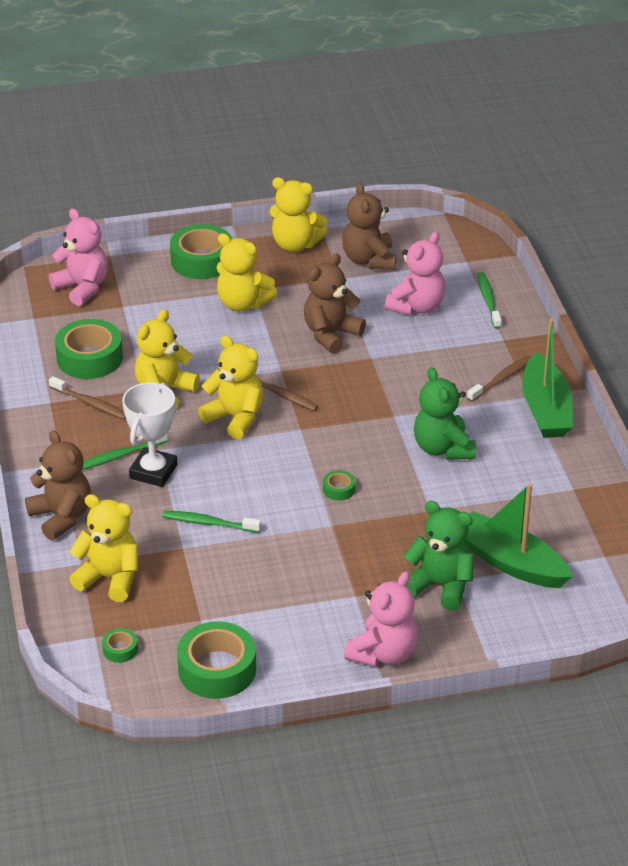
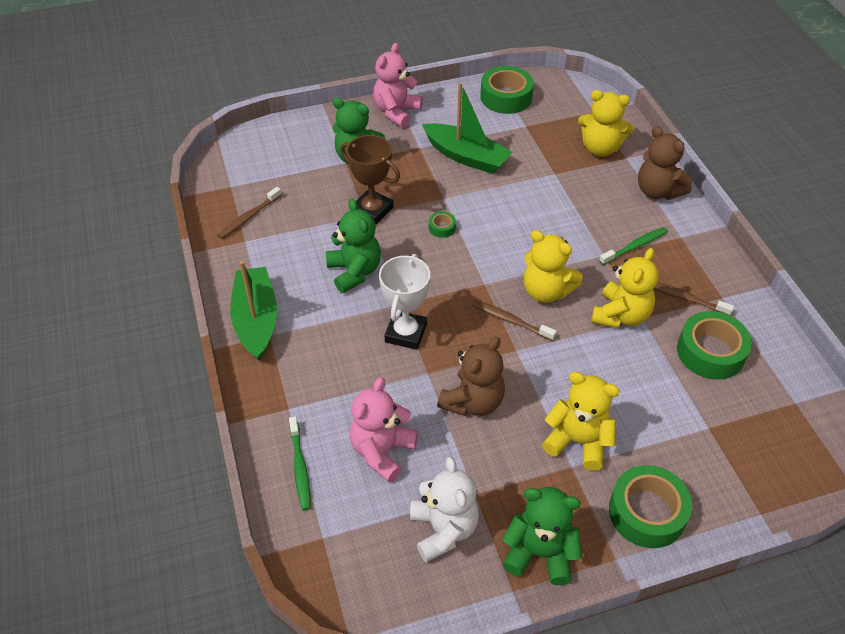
camera: 175 degrees right, 10 degrees up
(82, 288) = (766, 453): pink teddy bear -> none
(120, 649) = (574, 105): green tape -> none
(153, 471) = (600, 234): white trophy -> white trophy (406, 333)
(209, 523) = (540, 193): green toothbrush -> none
(295, 244) = (539, 553): yellow teddy bear -> green teddy bear
(369, 260) = (443, 529): brown teddy bear -> white teddy bear
(421, 514) = (372, 210): none -> brown trophy
(501, 379) = (295, 354): brown toothbrush -> brown toothbrush (249, 217)
(510, 562) = (304, 177): green boat -> green boat (466, 156)

